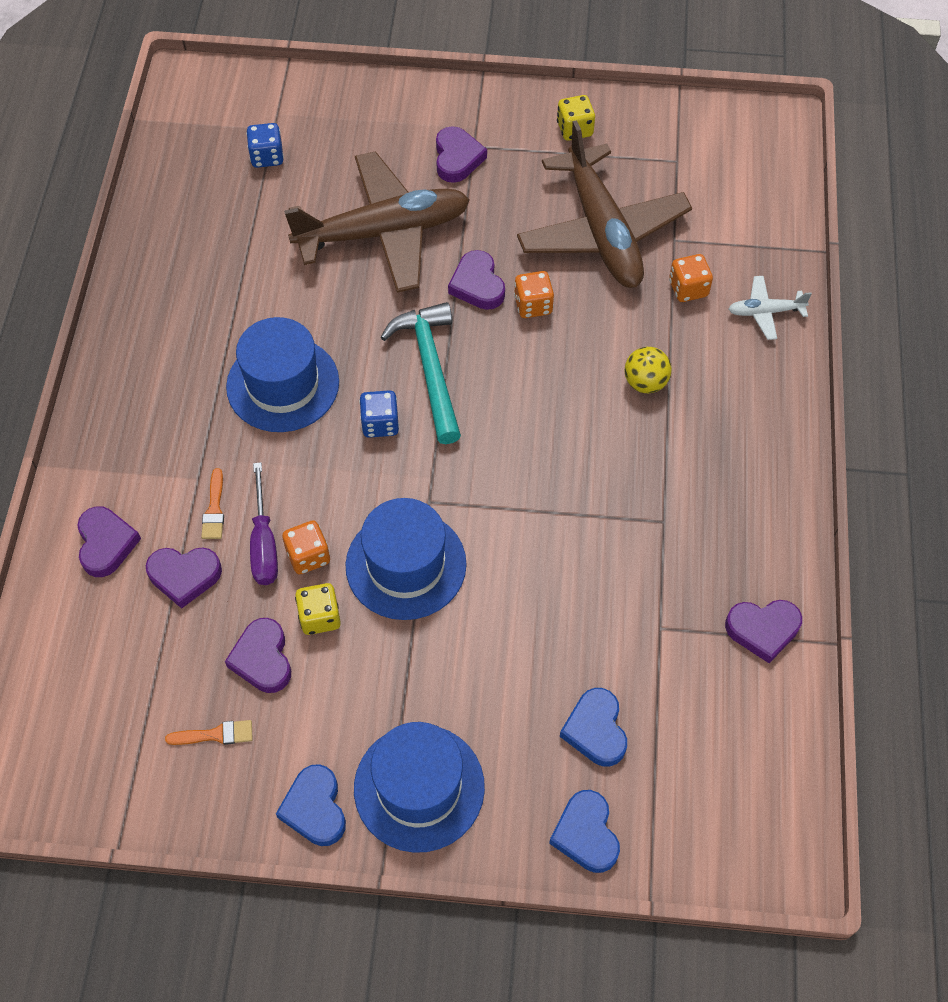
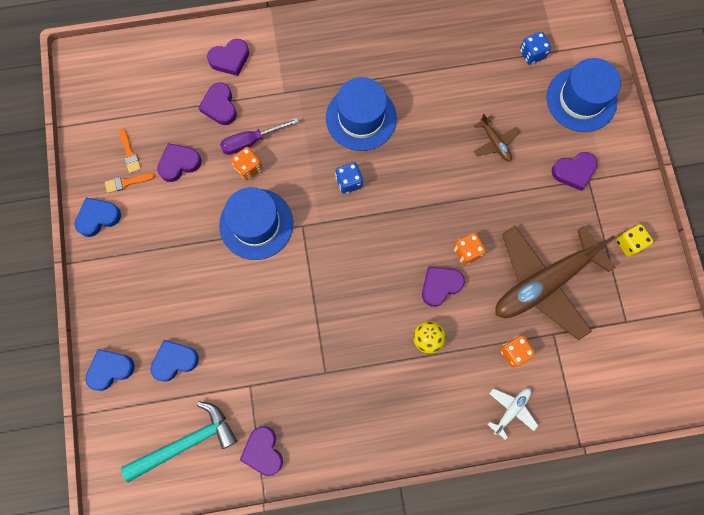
camera: 75 degrees right, 15 degrees up
(214, 509) = (266, 108): orange brush -> orange brush (127, 182)
(320, 617) = (211, 186): yellow dice -> none
(384, 233) = (494, 143): brown plane -> brown plane, size x0.42
(419, 787) = (120, 269): blue hat -> blue hat (581, 99)
(430, 369) = (397, 200): turquoise hammer -> turquoise hammer (186, 442)
(477, 285) = (472, 212): purple heart -> purple heart (440, 285)
(765, 312) = (511, 410): white plane -> white plane turned 60 degrees clockwise

